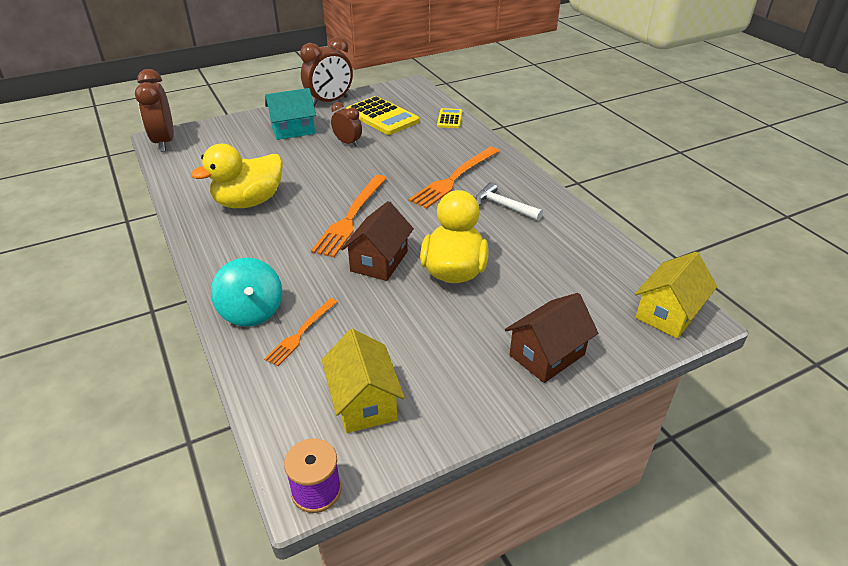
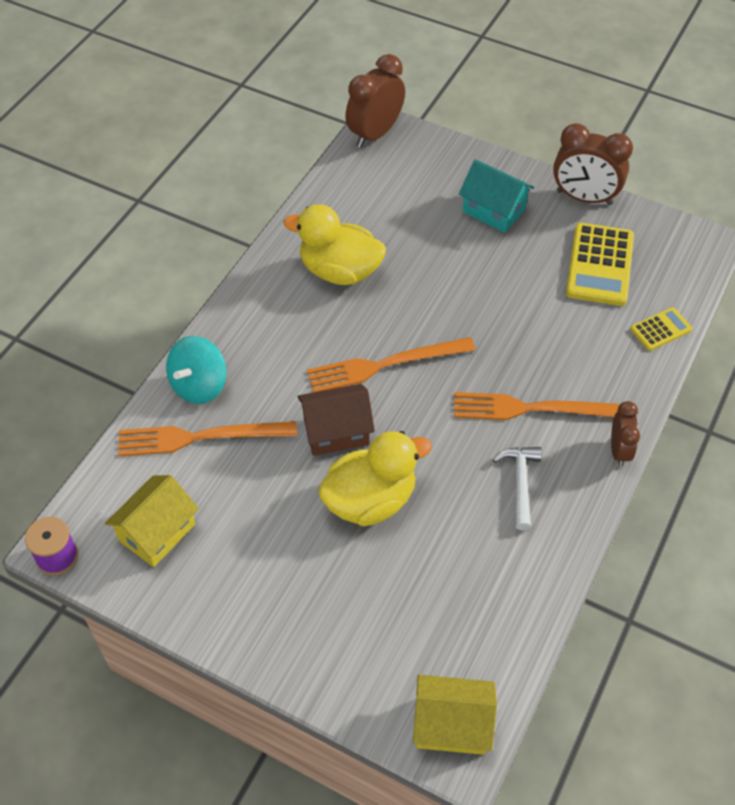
camera: 55 degrees right, 15 degrees up
(301, 333) = (200, 437): orange fork -> orange fork, size x1.75
(347, 143) = (514, 272): brown clock -> brown clock (619, 450)
(547, 355) = (308, 640): brown house -> none

